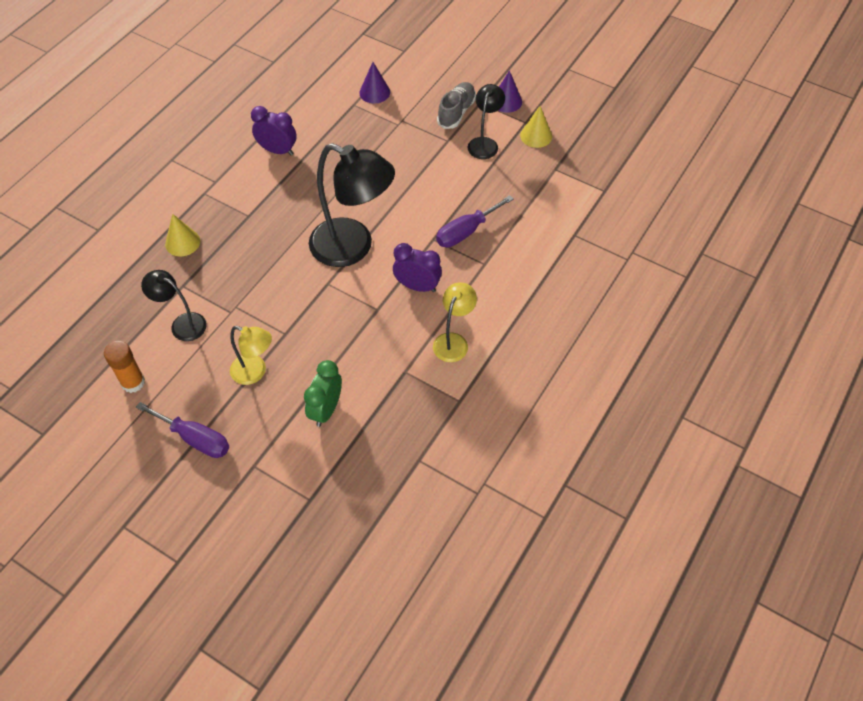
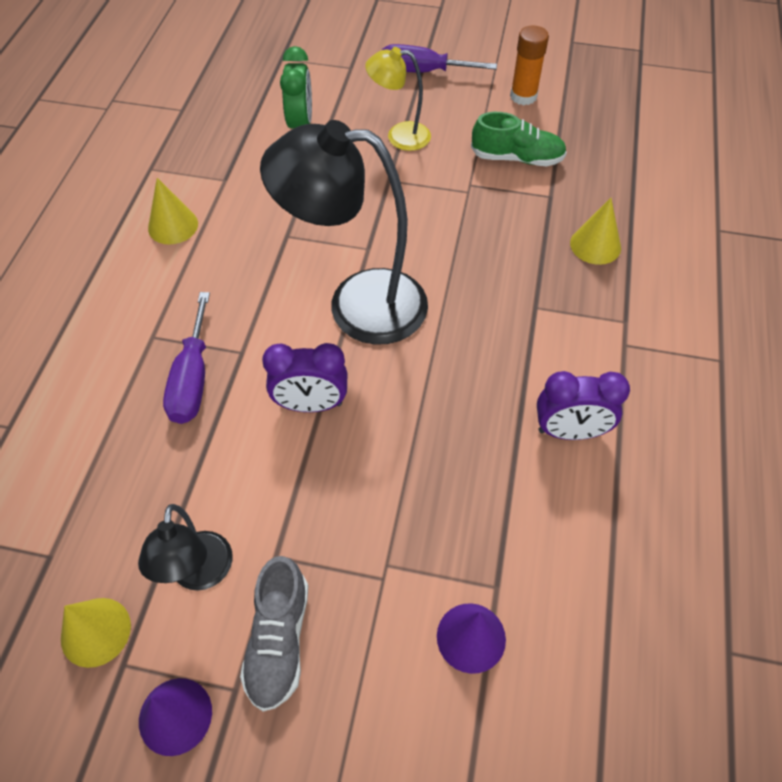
camera: 160 degrees right, 0 degrees up
(182, 324) = (517, 158): black lamp -> green shoe
(417, 286) = (243, 278): purple clock -> purple clock (311, 405)
(453, 341) = (173, 226): yellow lamp -> yellow cone
(466, 232) = (192, 379): purple screwdriver -> purple screwdriver turned 150 degrees clockwise

